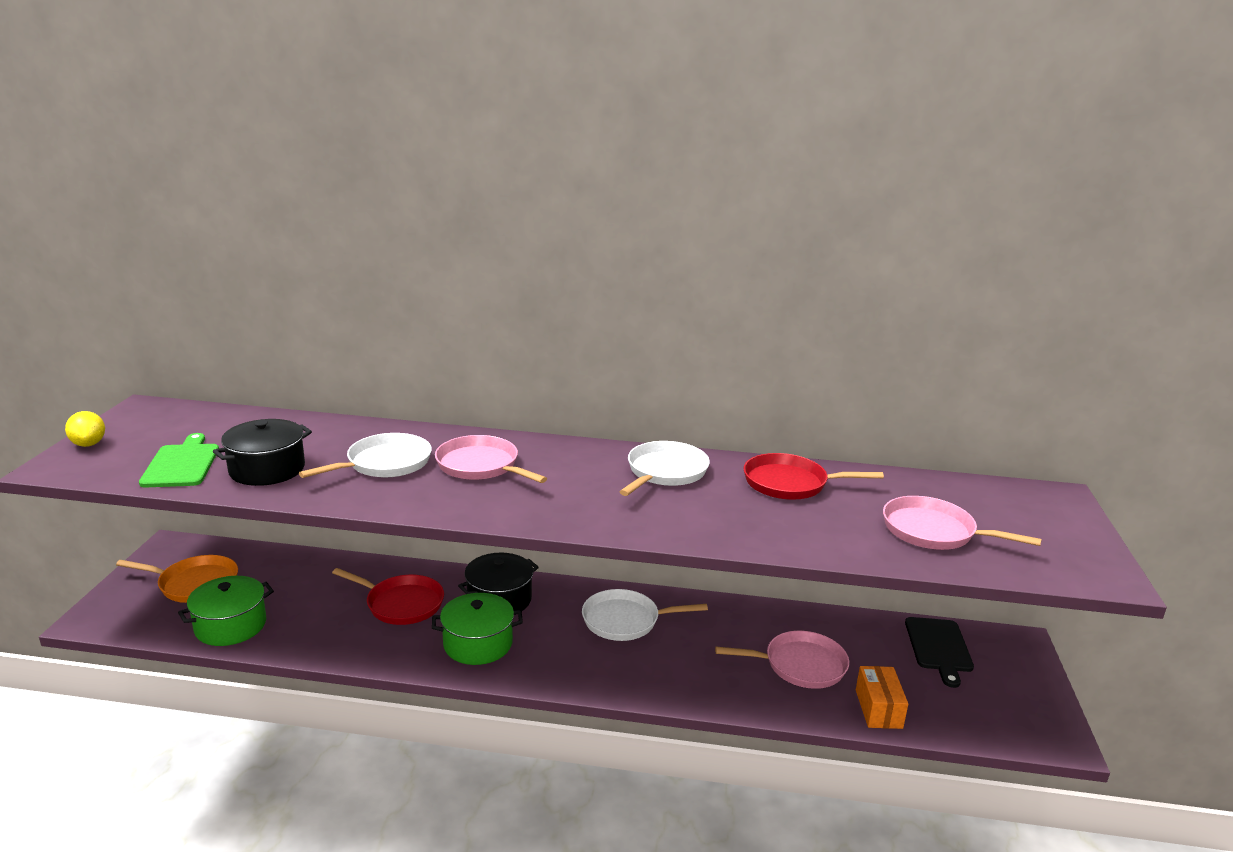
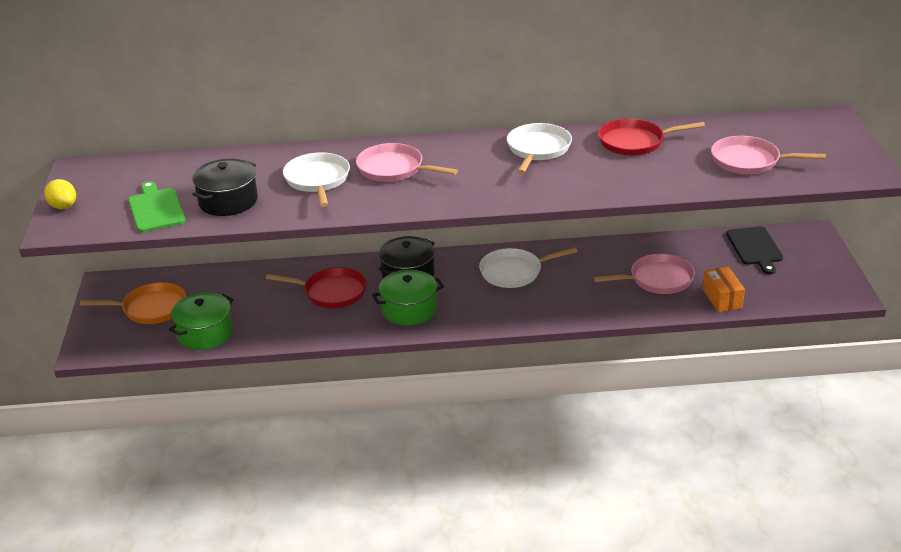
camera: 10 degrees left, 10 degrees up
(385, 463) = (317, 180): white pan -> white pan turned 45 degrees counterclockwise

